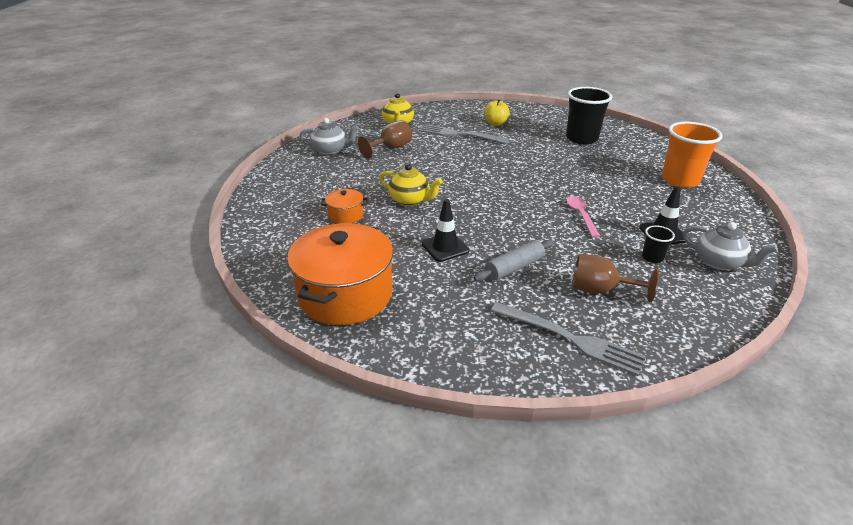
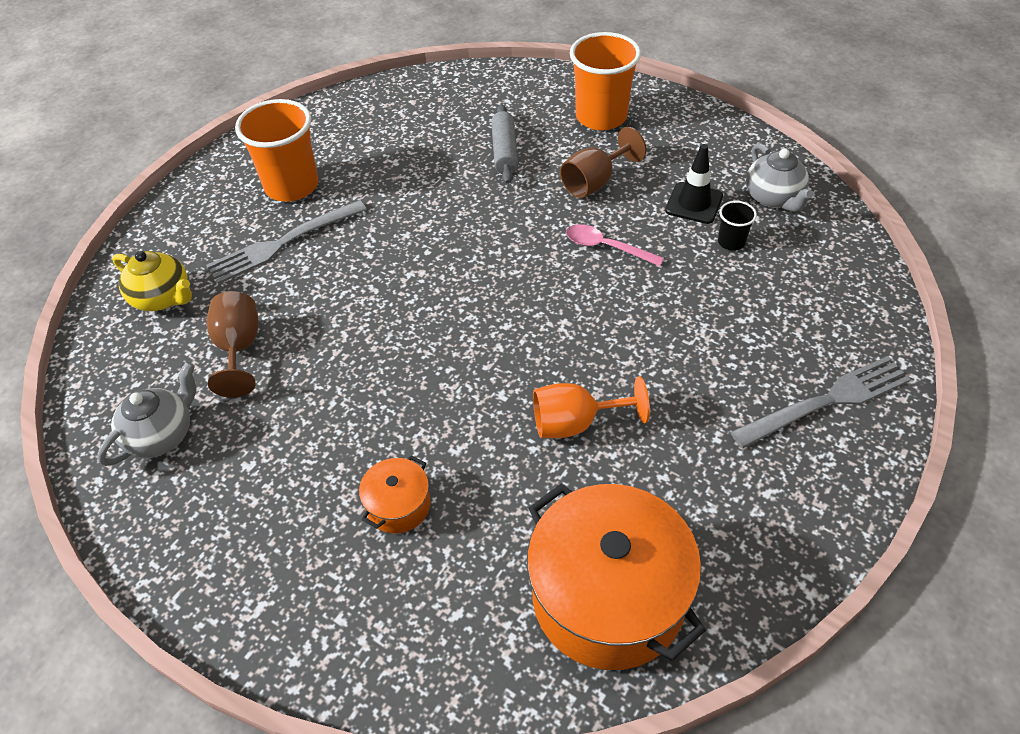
camera: 55 degrees left, 15 degrees up
(410, 200) = (424, 402): yellow teapot -> none
(445, 247) = (575, 423): black traffic cone -> orange goblet
(495, 124) = (292, 186): yellow apple -> orange cup
(514, 267) = (669, 375): grey rolling pin -> grey rolling pin (505, 151)
(581, 138) = (426, 130): black cup -> none
(600, 290) = (761, 323): brown goblet -> brown goblet (595, 182)
(719, 262) = (773, 198): grey teapot -> grey teapot turned 90 degrees clockwise

